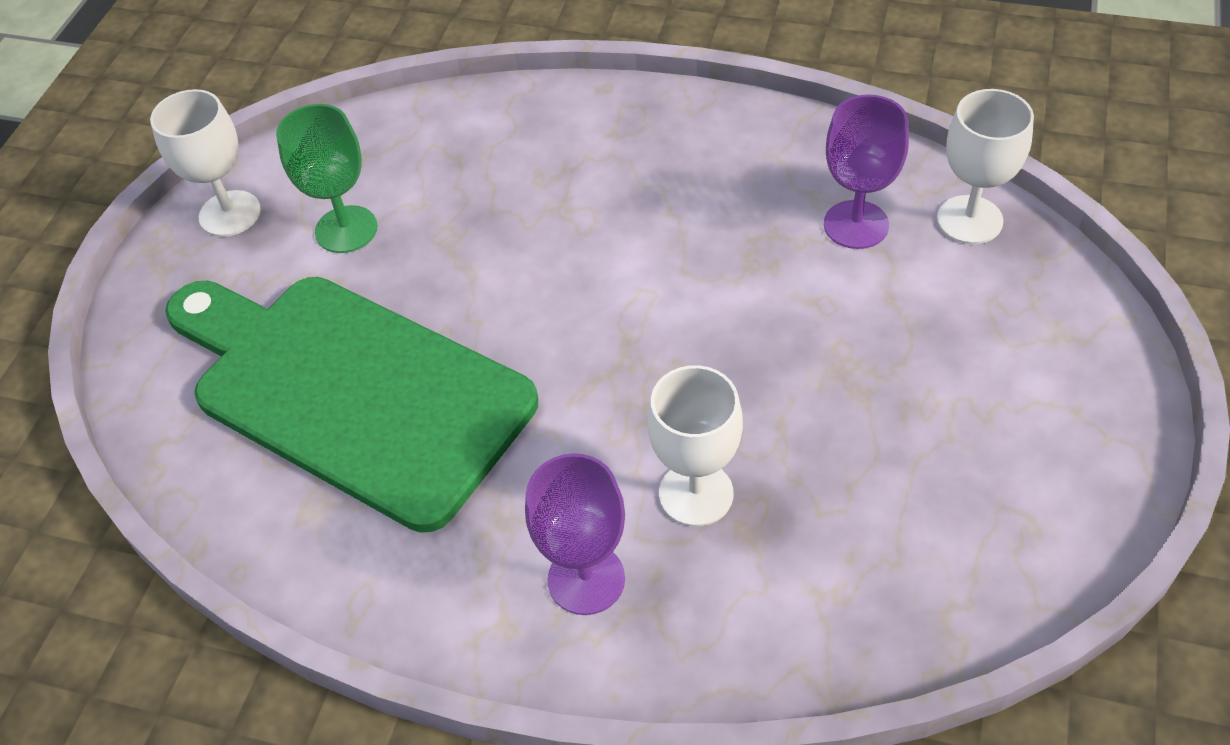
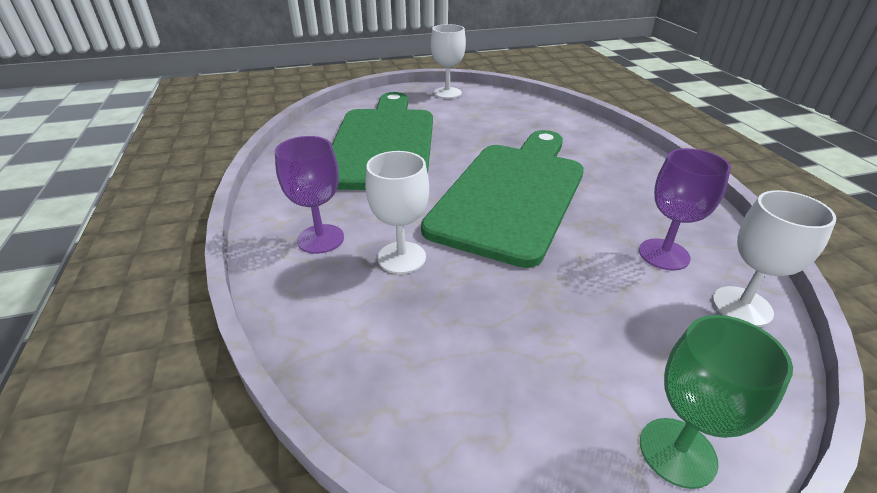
camera: 55 degrees right, 15 degrees down
(346, 229) = (467, 115): green goblet -> green goblet (677, 452)
(633, 298) = (511, 194): none -> green cutting board

